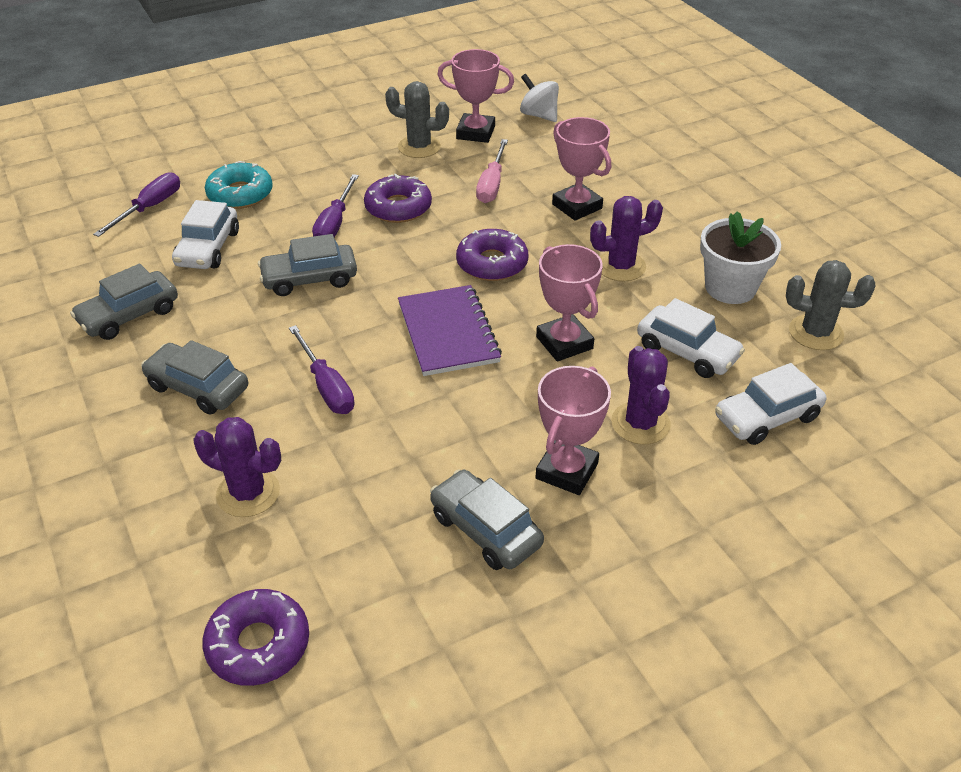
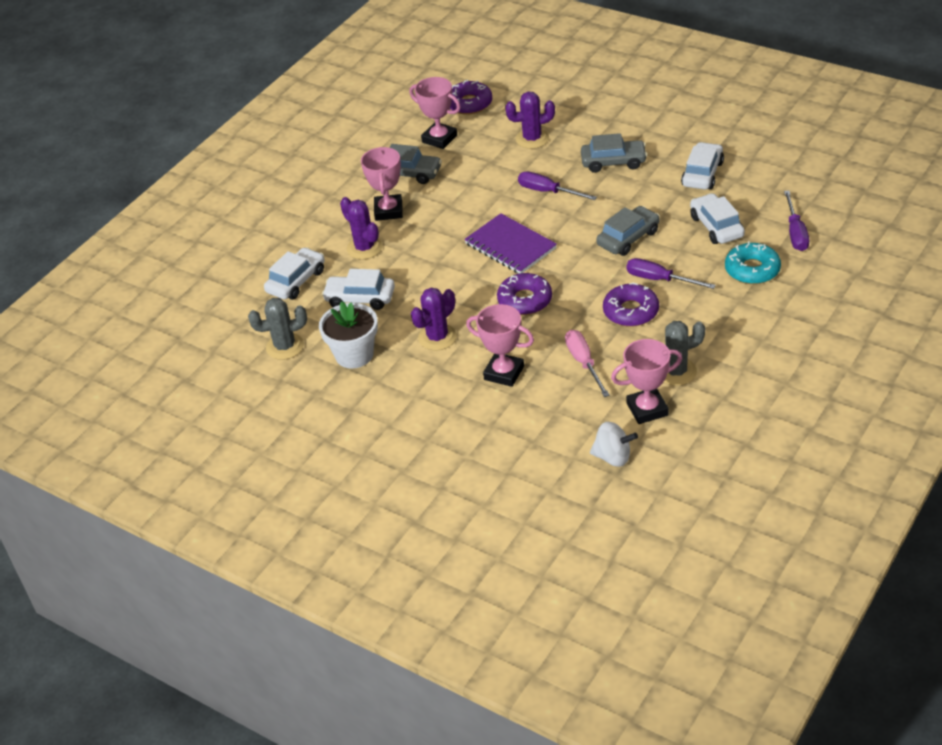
camera: 155 degrees right, 0 degrees up
(129, 315) = (702, 174): grey car -> white car
(334, 223) = (659, 279): purple screwdriver -> purple screwdriver turned 45 degrees counterclockwise
(564, 343) = (437, 271): pink trophy -> pink trophy (439, 139)

